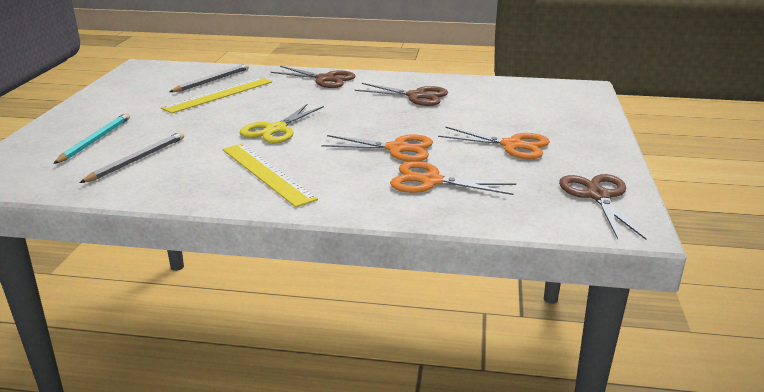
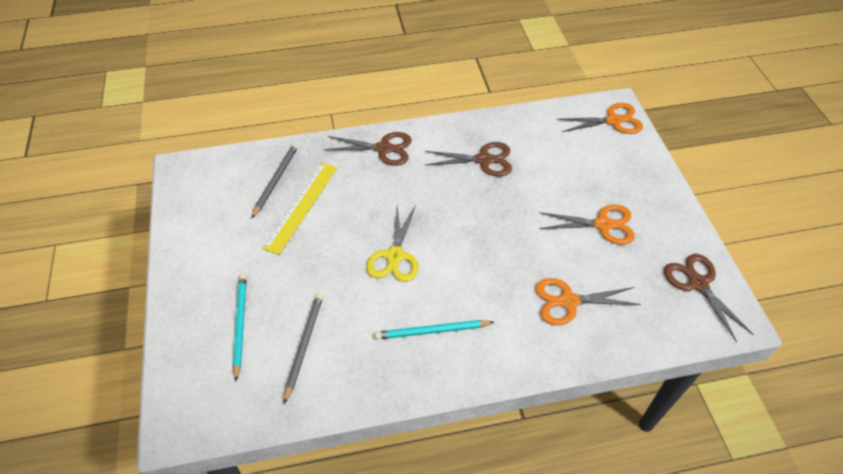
camera: 20 degrees left, 25 degrees up
(267, 173) = (432, 331): yellow ruler -> turquoise pencil
(397, 149) = (515, 258): orange scissors -> orange scissors (613, 120)

